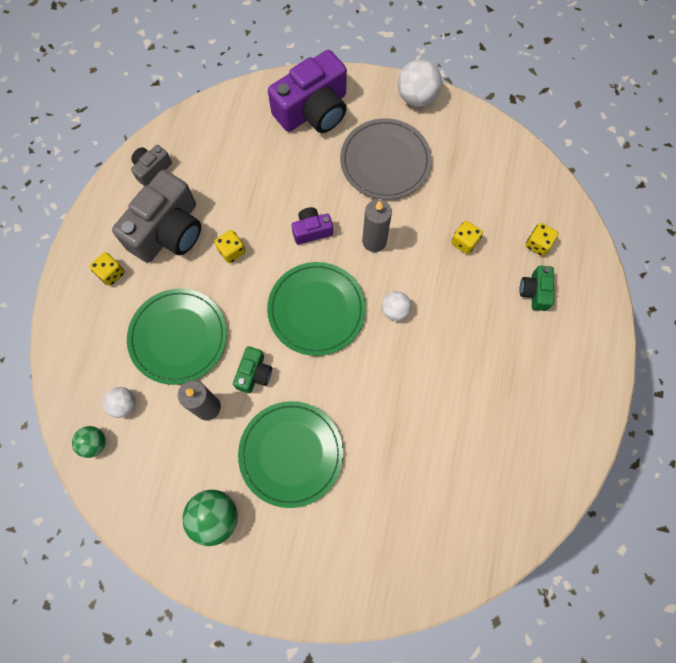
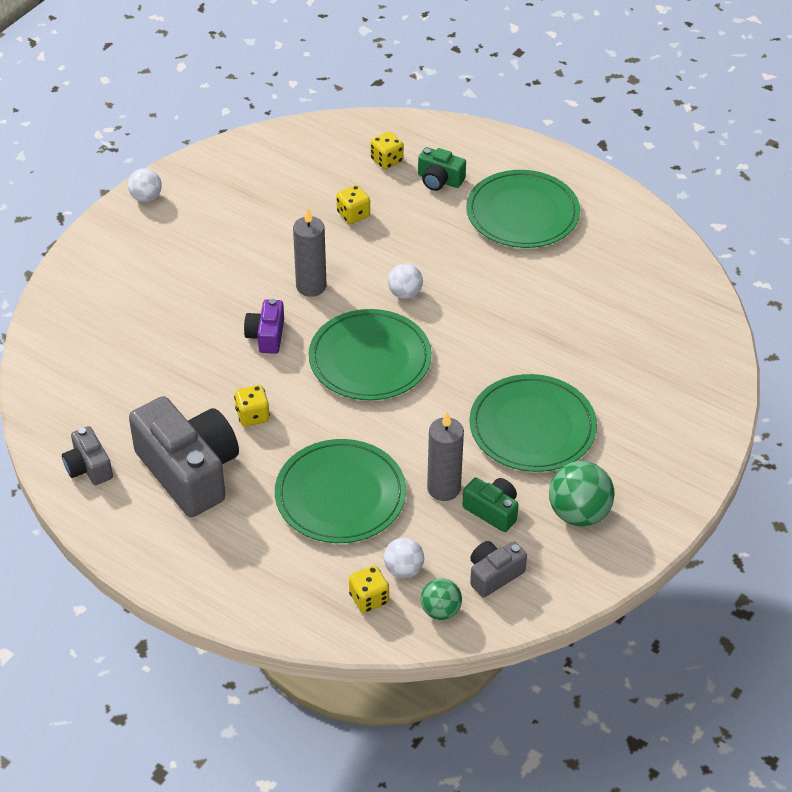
camera: 70 degrees left, 25 degrees down
(111, 273) = (217, 543): yellow dice -> yellow dice (369, 599)
(137, 471) = (494, 575): none -> grey camera
(254, 373) = (422, 435): green camera -> green camera (492, 511)
(313, 110) = (103, 290): purple camera -> none
(385, 161) = (214, 248): grey plate -> none
(417, 97) = (146, 197): white ball -> white ball, size x0.61
(526, 370) = (522, 213): none -> green plate

